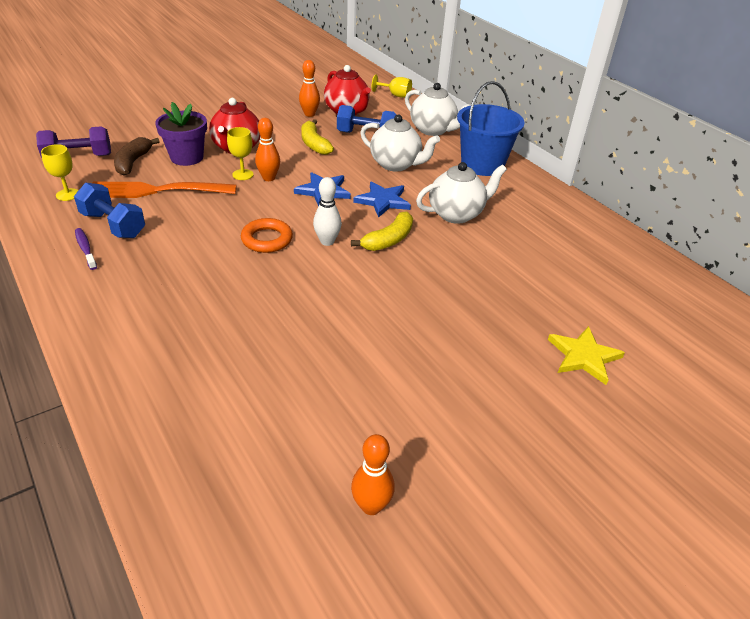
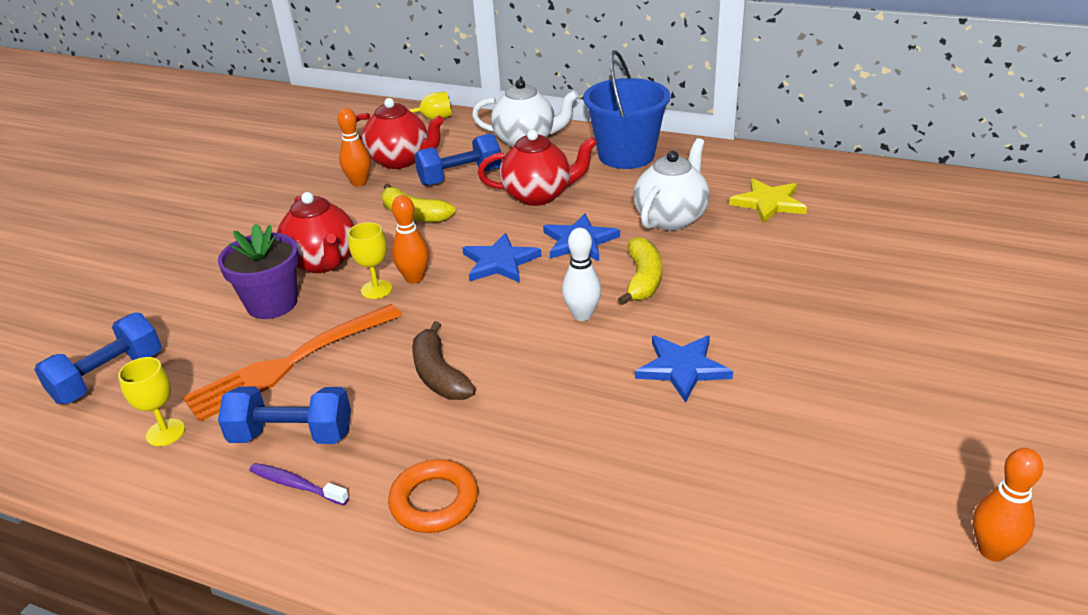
camera: 30 degrees left, 5 degrees down
(78, 157) = (108, 377): purple dumbbell -> blue dumbbell
(133, 162) = (203, 345): brown banana -> brown banana (439, 375)
(267, 239) = (512, 348): orange ring -> orange ring (434, 501)
(340, 299) = (682, 368): none -> blue star
(396, 164) = (539, 195): white teapot -> red teapot
(583, 356) = (960, 295): yellow star -> yellow star (768, 203)

